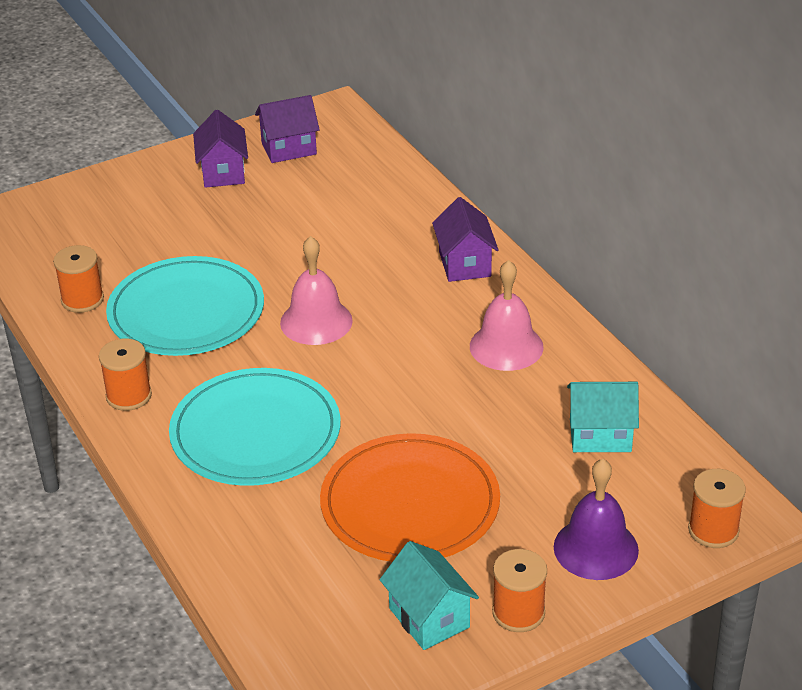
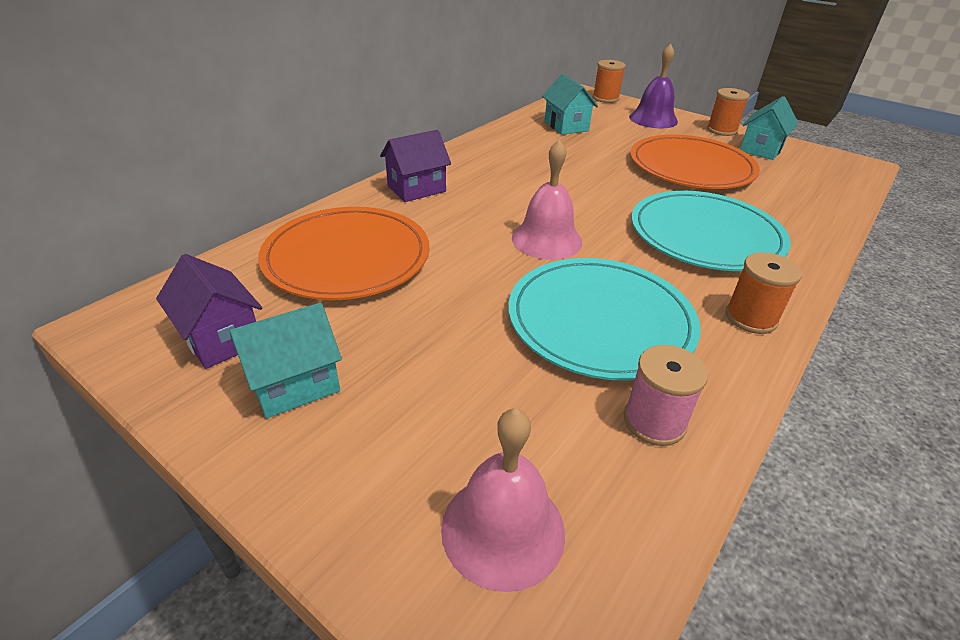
camera: 115 degrees left, 0 degrees up
(82, 300) = (654, 421): orange spool -> pink spool
(223, 172) = (295, 384): purple house -> turquoise house
(357, 207) = (347, 257): none -> orange plate
(506, 346) = (508, 160): pink bell -> pink bell (503, 529)

